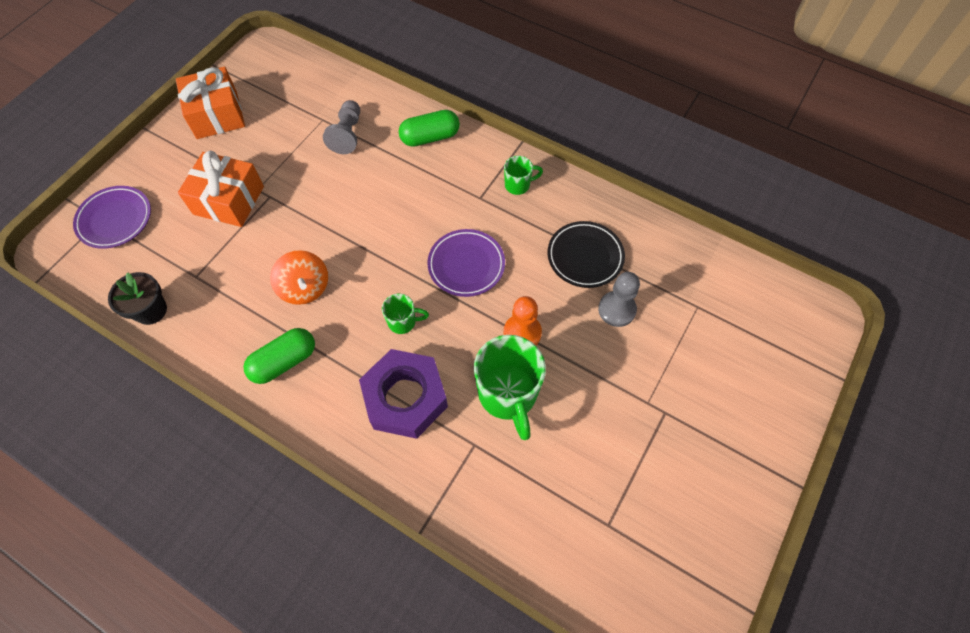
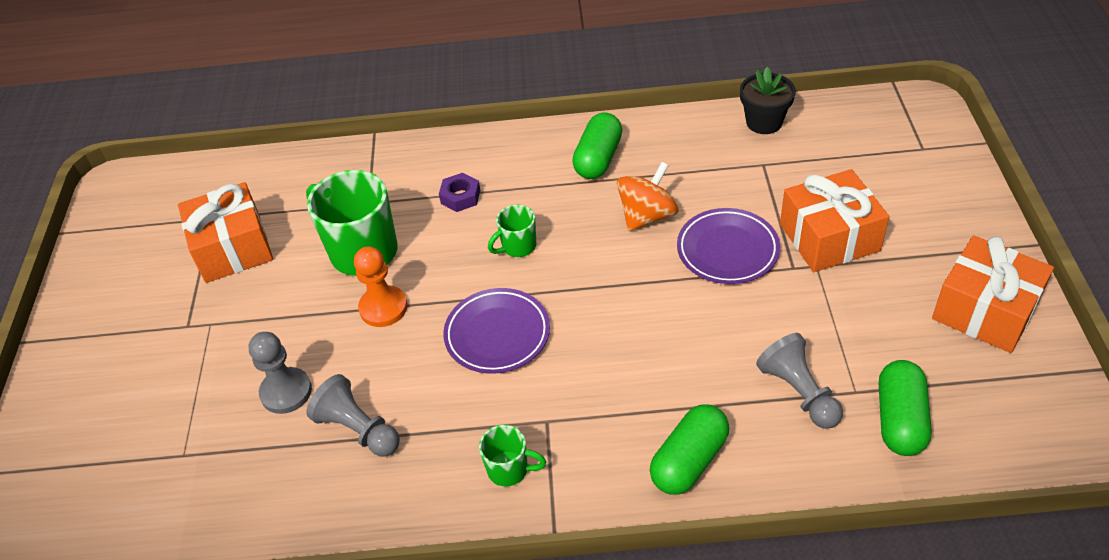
camera: 150 degrees right, 15 degrees down
(115, 219) = (909, 156): purple plate -> purple plate (727, 250)
(305, 288) = (647, 216): orange spinning top -> orange spinning top turned 105 degrees clockwise
(320, 97) = (900, 419): none -> green capsule
(405, 398) = (460, 197): purple nut -> purple nut, size x0.44
(518, 185) = (509, 470): green mug -> green mug turned 120 degrees counterclockwise
(585, 257) = (358, 429): black plate -> grey pawn
(603, 472) = (233, 248): none -> orange gift

